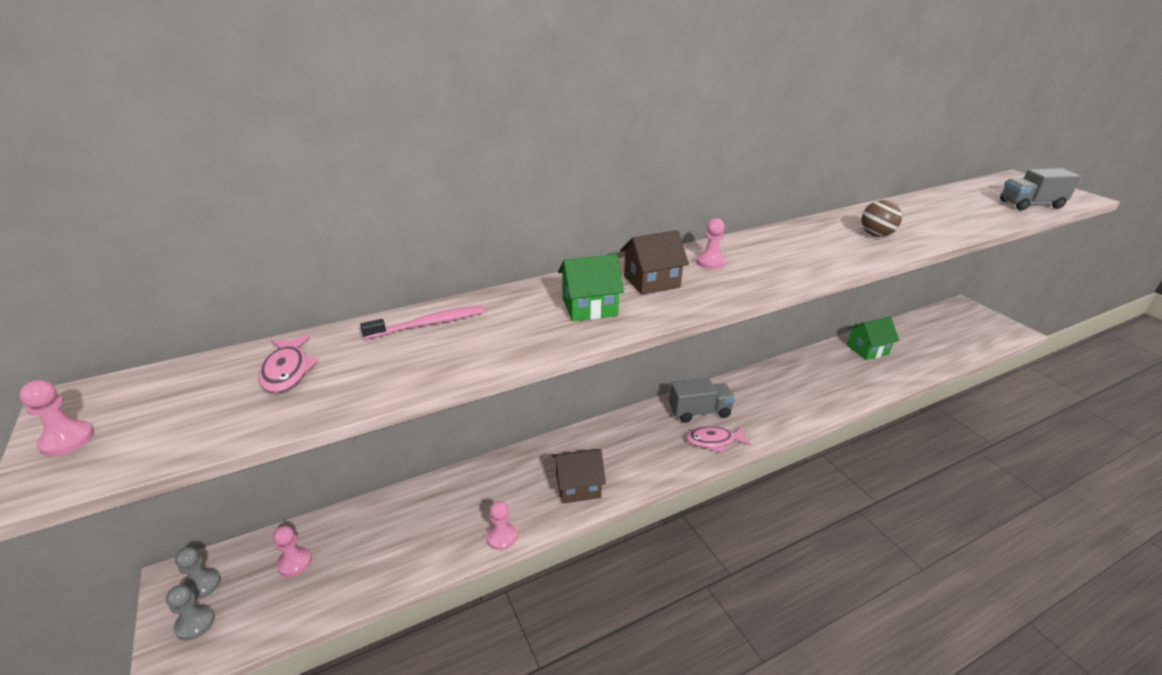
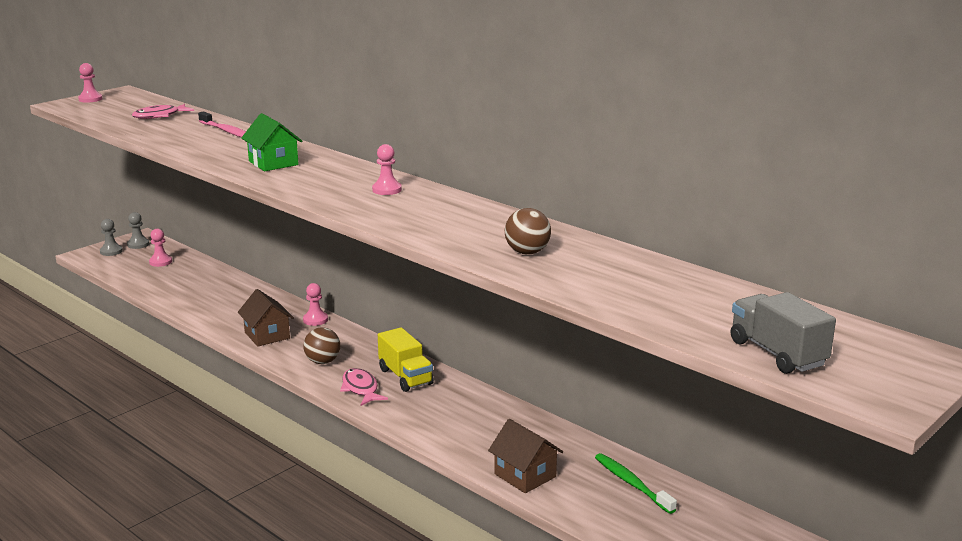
camera: 70 degrees right, 10 degrees down
(501, 537) = (201, 317): pink pawn -> pink pawn (315, 320)
(651, 281) = (331, 175): brown house -> brown house (525, 475)
(653, 456) = (323, 361): none -> brown ball
(699, 412) = (405, 377): grey truck -> yellow truck
(867, 349) = (631, 483): green house -> green toothbrush

